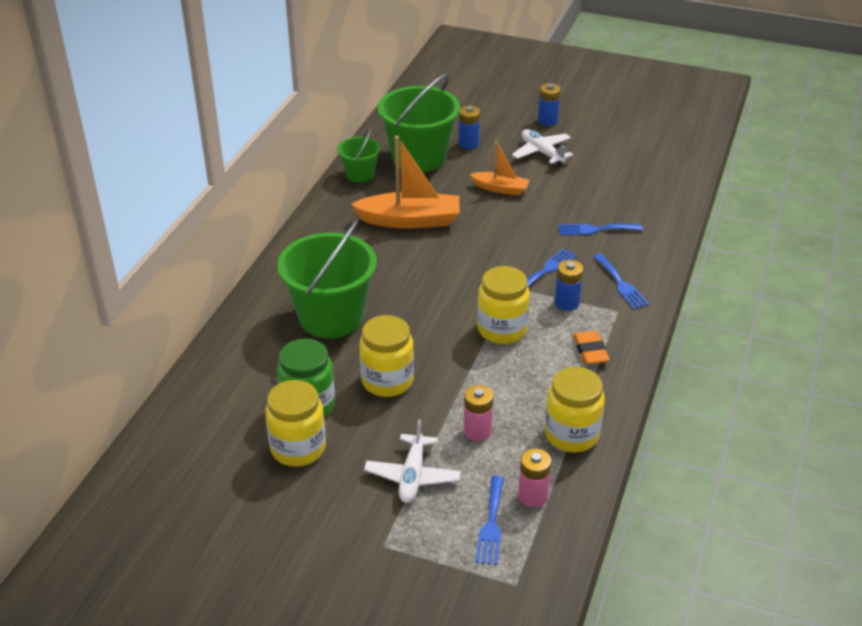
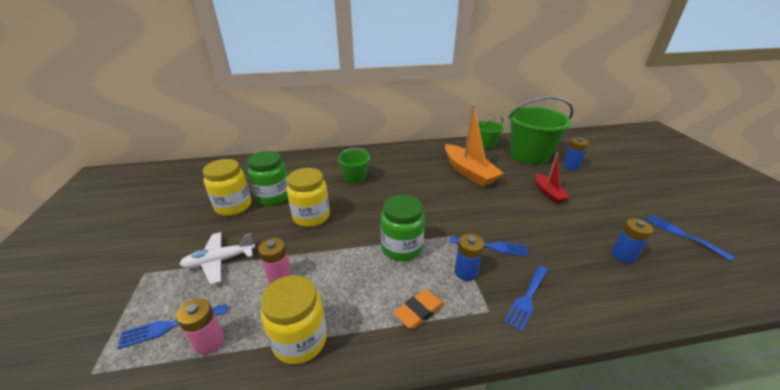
camera: 60 degrees right, 5 degrees down
(331, 317) = (355, 177): green bucket -> green bucket, size x0.52
(500, 189) = (548, 193): orange boat -> red boat
(502, 329) = (401, 248): yellow jar -> green jar
(542, 153) = (614, 196): white plane -> none
(547, 120) = (652, 186): blue battery -> blue battery (623, 255)
(595, 229) = (573, 255): blue fork -> blue fork (682, 235)

